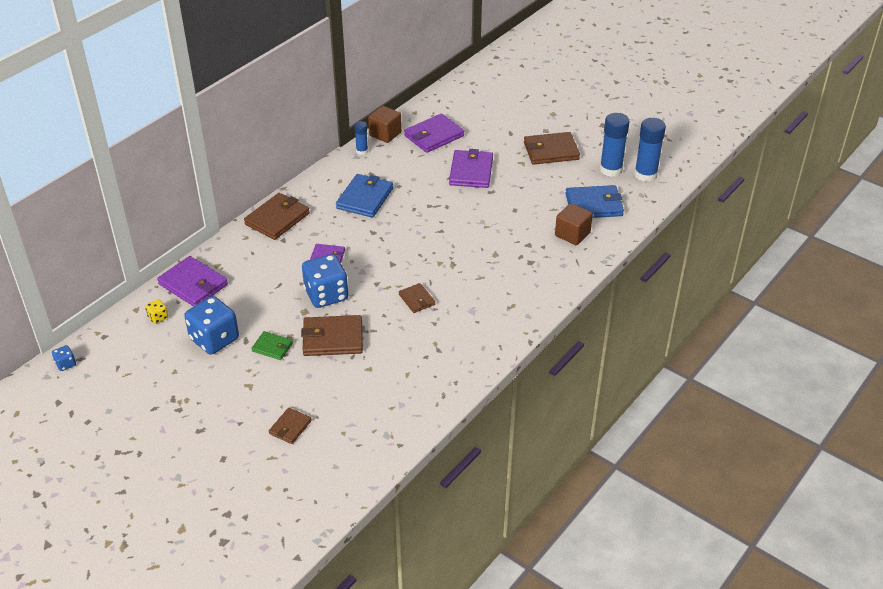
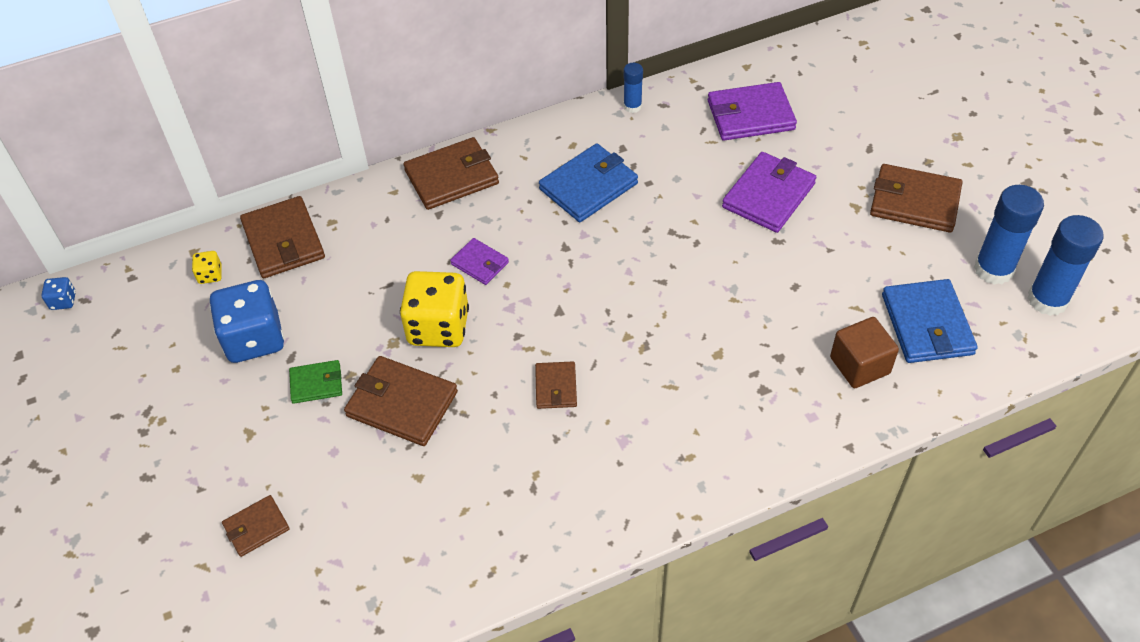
camera: 30 degrees right, 10 degrees up
(193, 284) = (283, 241): purple wallet -> brown wallet
(272, 347) = (316, 384): green wallet -> green wallet turned 60 degrees counterclockwise
(326, 295) = (438, 327): blue dice -> yellow dice
(385, 134) = (682, 89): brown cube -> none
(594, 205) = (927, 325): blue wallet -> blue wallet turned 60 degrees clockwise

